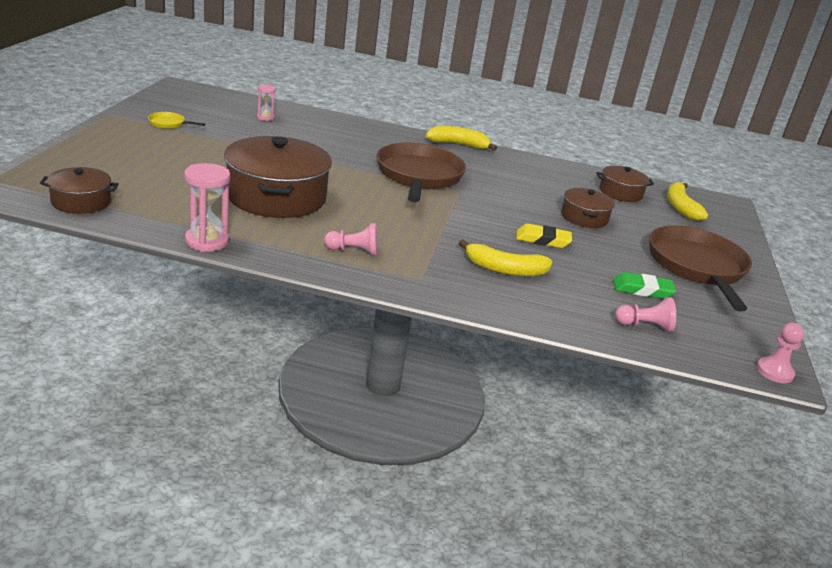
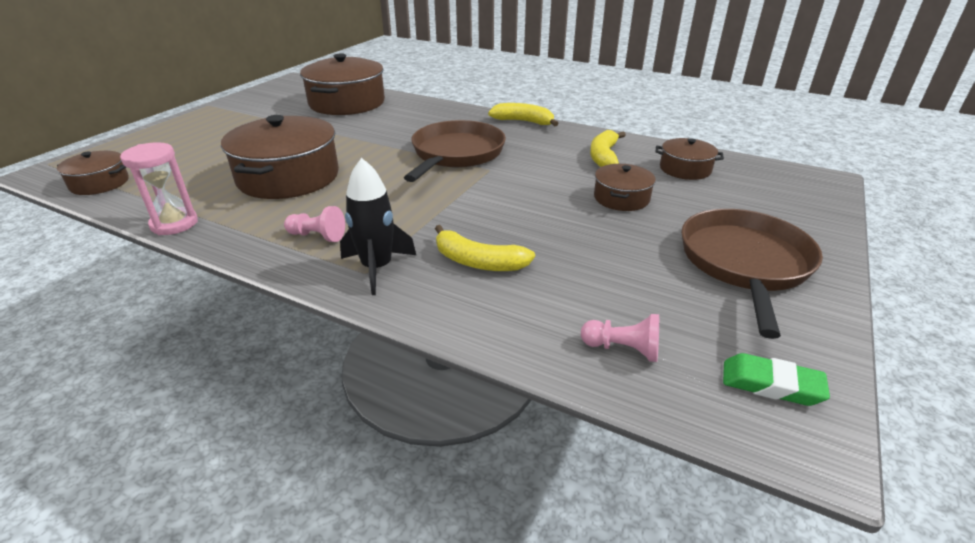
camera: 20 degrees right, 5 degrees up
(169, 124) = (253, 111): yellow pan -> none
(265, 118) = (347, 103): pink hourglass -> brown pot
(427, 276) = (377, 268): none -> black rocket
(542, 240) = (551, 225): yellow eraser -> none
(642, 290) = (648, 294): green eraser -> green eraser (771, 385)
(680, 207) = (756, 185): yellow banana -> yellow banana (604, 157)
(774, 372) = (803, 443): pink pawn -> none

